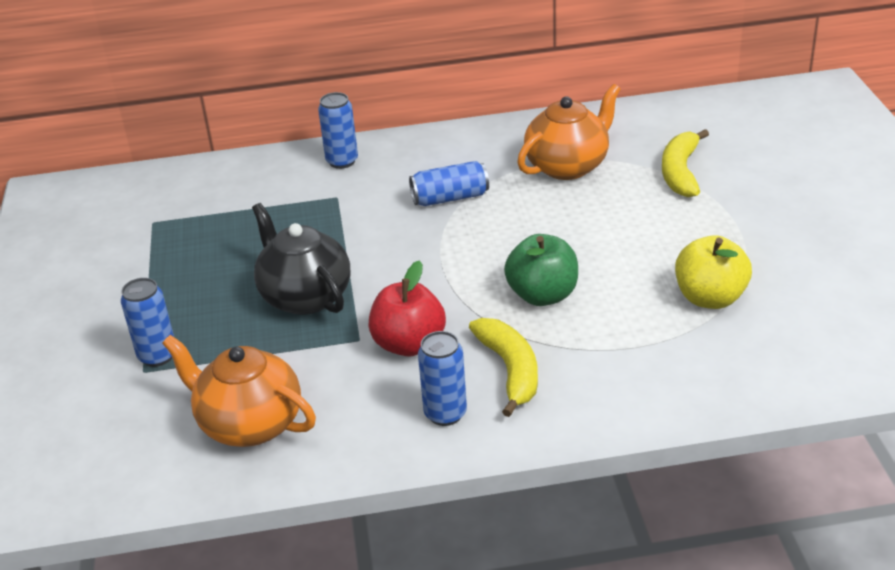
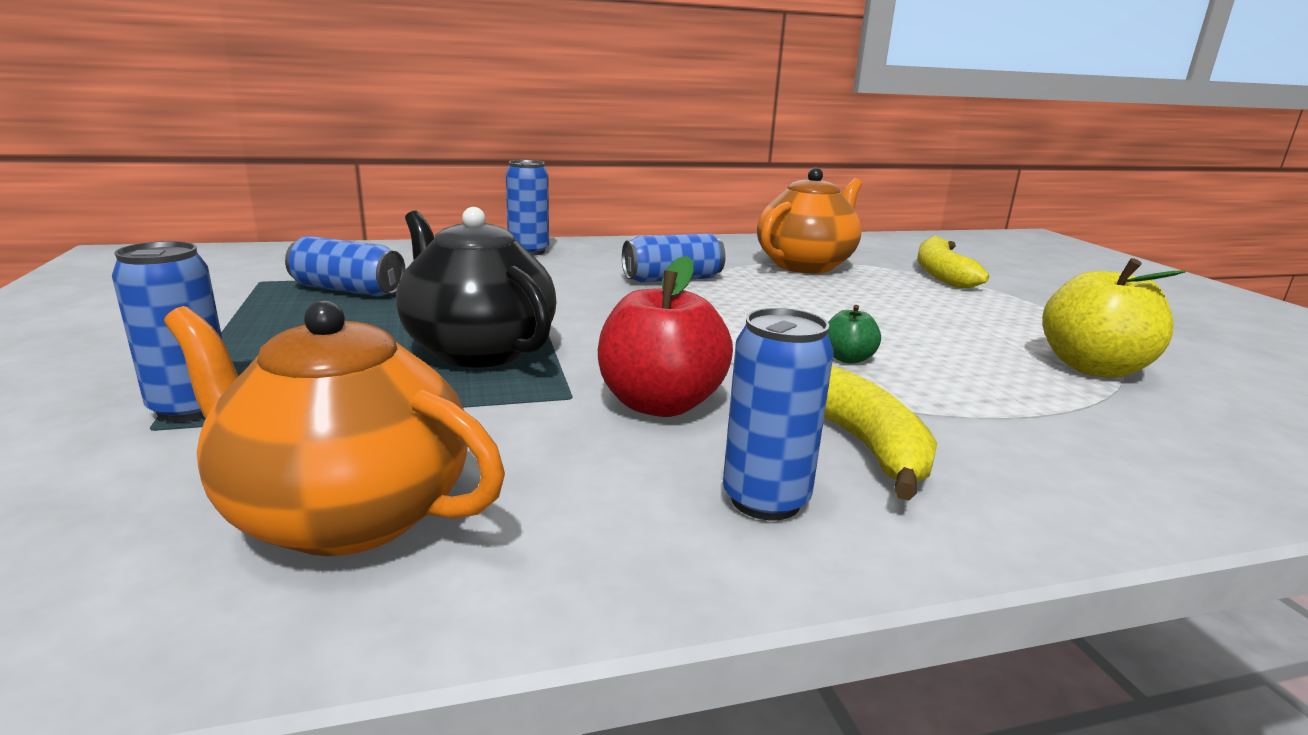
camera: 10 degrees left, 15 degrees down
(214, 231) = (348, 290): none -> blue can
(542, 295) = (848, 358): green apple -> green apple, size x0.50

